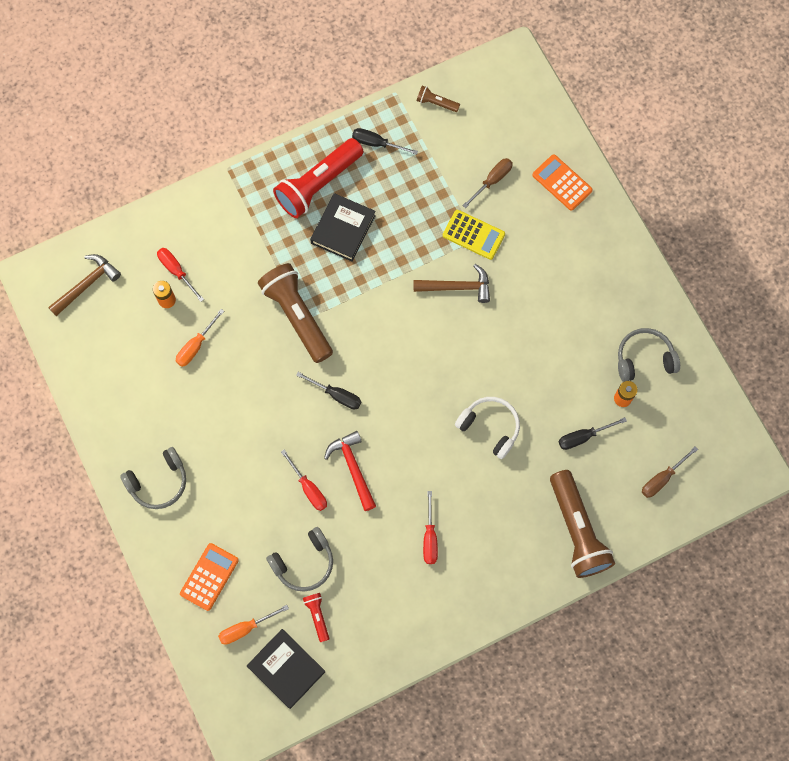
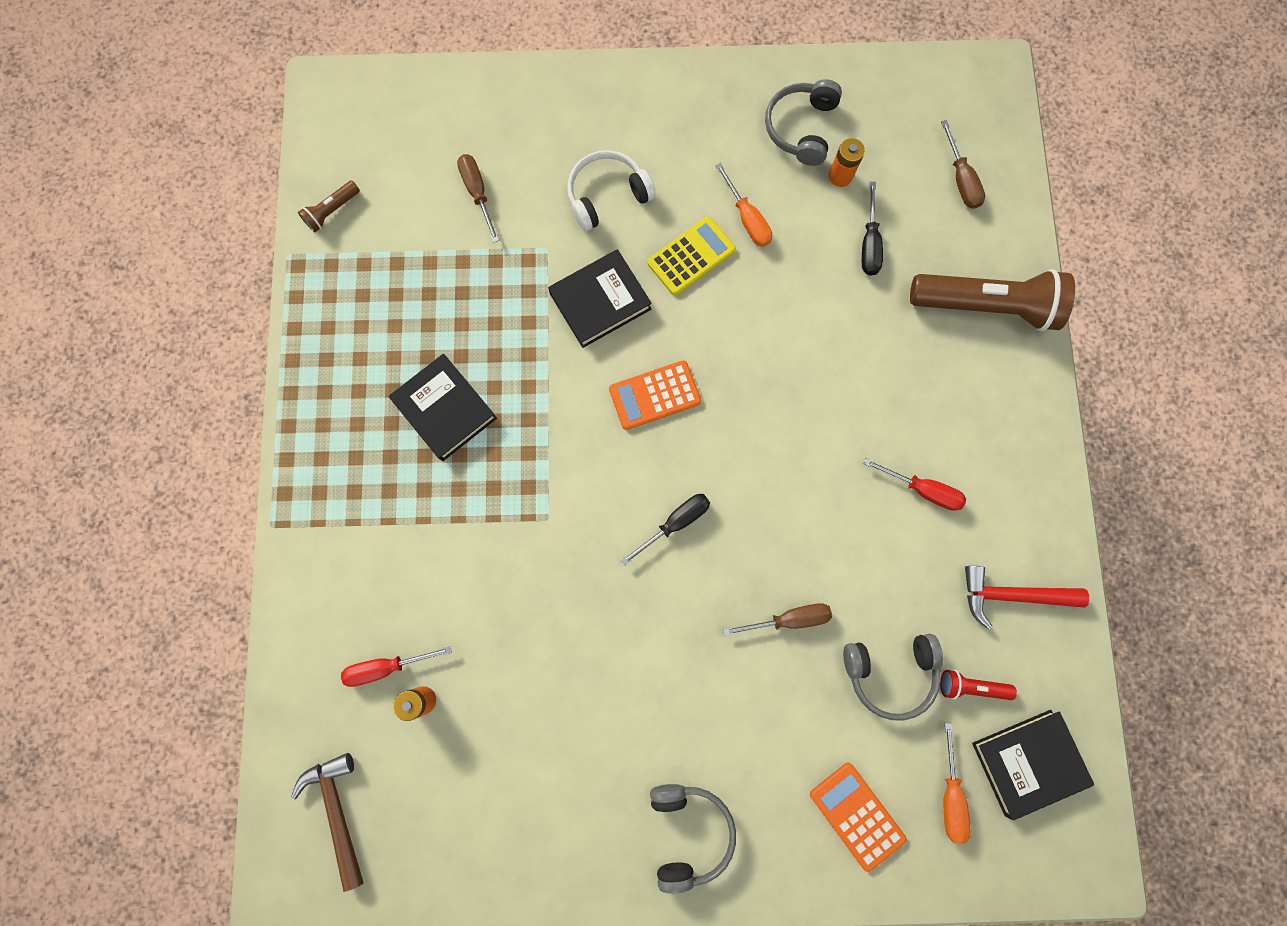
camera: 65 degrees left, 5 degrees up
(196, 346) = (512, 687): orange screwdriver -> orange screwdriver (747, 218)
(297, 316) = (538, 526): brown flashlight -> none
(304, 562) = (890, 672): grey headphones -> grey headphones turned 90 degrees clockwise
(308, 488) = (789, 619): red screwdriver -> brown screwdriver
(318, 184) = (363, 413): red flashlight -> none
(353, 468) = (786, 547): red hammer -> red hammer (1011, 595)
(376, 143) = (346, 311): black screwdriver -> none
(457, 287) = (600, 301): brown hammer -> black book
(473, 235) = (539, 249): yellow calculator -> yellow calculator (691, 256)
(490, 427) = (808, 348): white headphones -> white headphones (607, 196)
(562, 183) = (525, 113): orange calculator -> orange calculator (654, 395)

